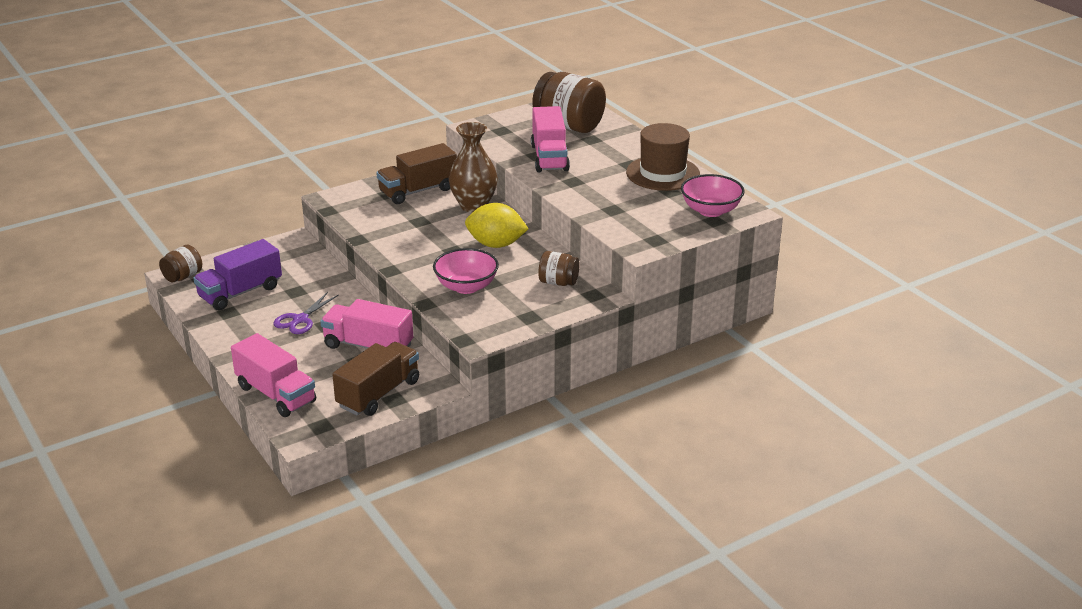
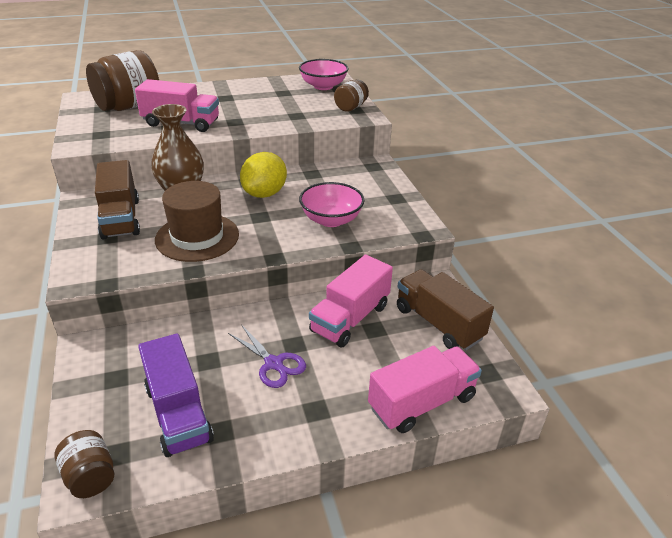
camera: 75 degrees left, 5 degrees up
(558, 282) = (347, 177): brown jar -> brown jar (351, 107)
(663, 173) = (252, 90): brown hat -> brown hat (197, 237)

